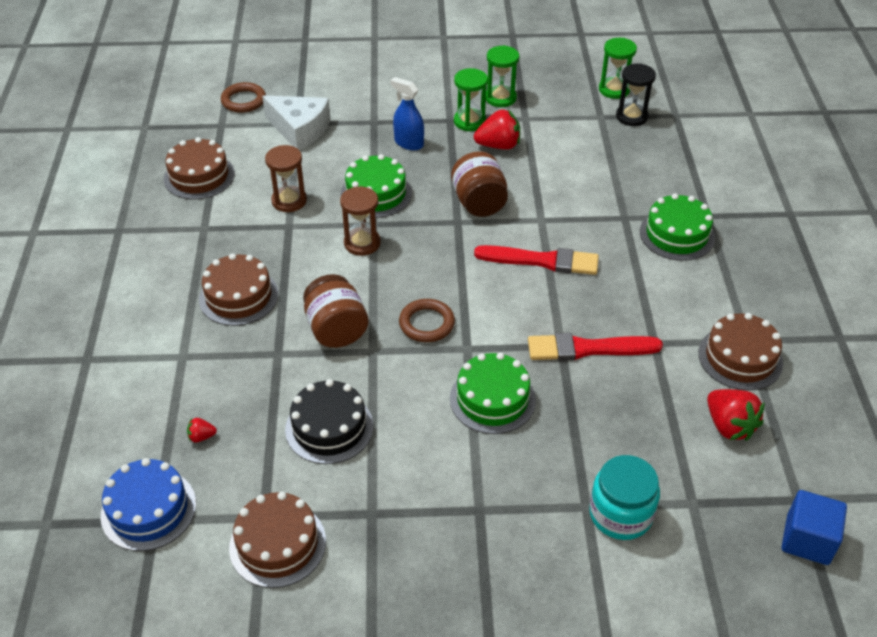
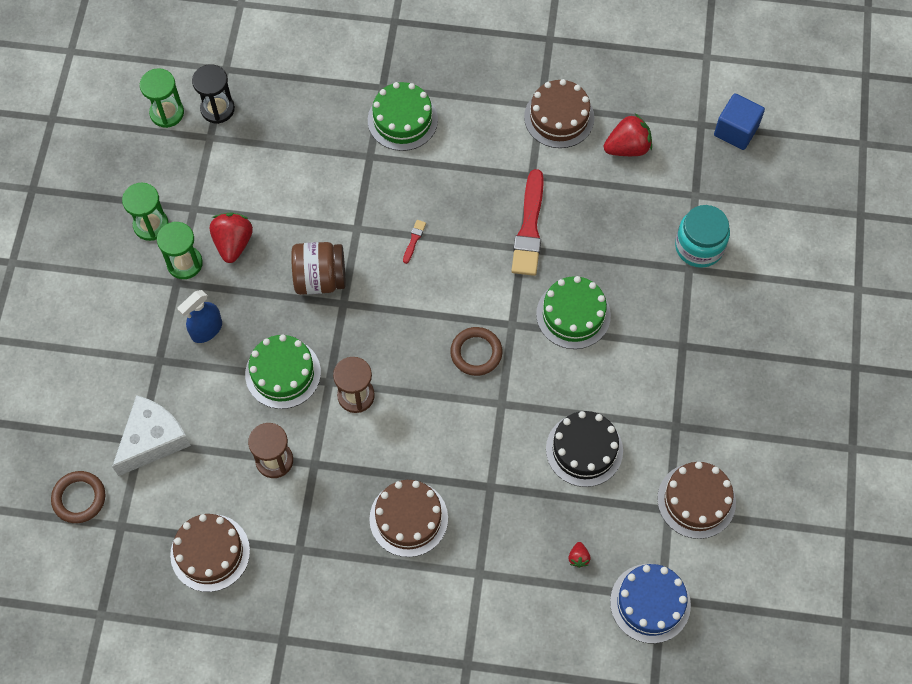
camera: 80 degrees left, 20 degrees up
(336, 330) = (469, 432): brown jar -> none
(542, 261) = (414, 240): red brush -> red brush, size x0.41

